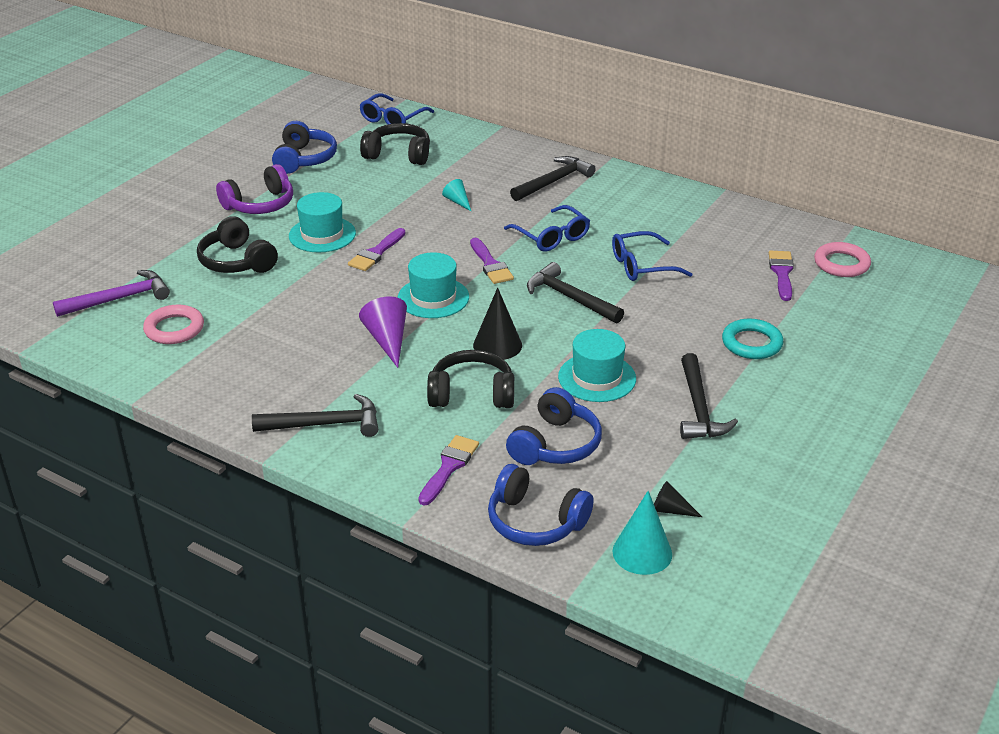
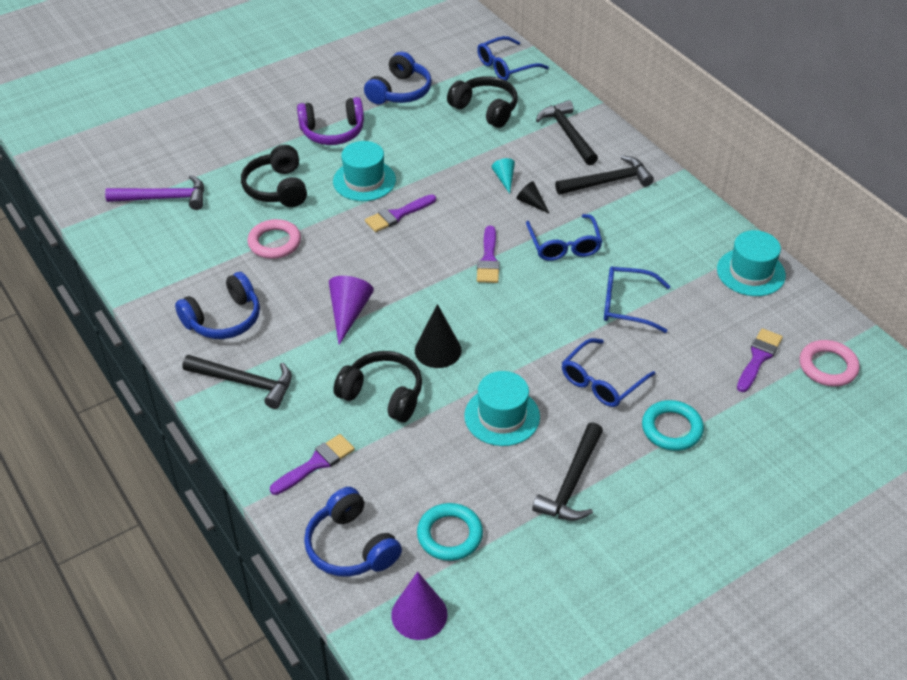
camera: 25 degrees right, 10 degrees up
(174, 329) = (187, 243): pink ring -> pink ring (274, 242)
(433, 298) = (415, 280): turquoise hat -> turquoise hat (751, 272)
(555, 444) = (419, 474): blue headphones -> blue headphones (223, 319)
(569, 297) = (535, 319): black hammer -> black hammer (567, 133)
(621, 482) = (449, 535): none -> turquoise ring
(642, 552) = (419, 614): turquoise cone -> purple cone
(665, 327) = (601, 381): none -> blue glasses
(670, 510) = (473, 581): black cone -> black cone (531, 203)

